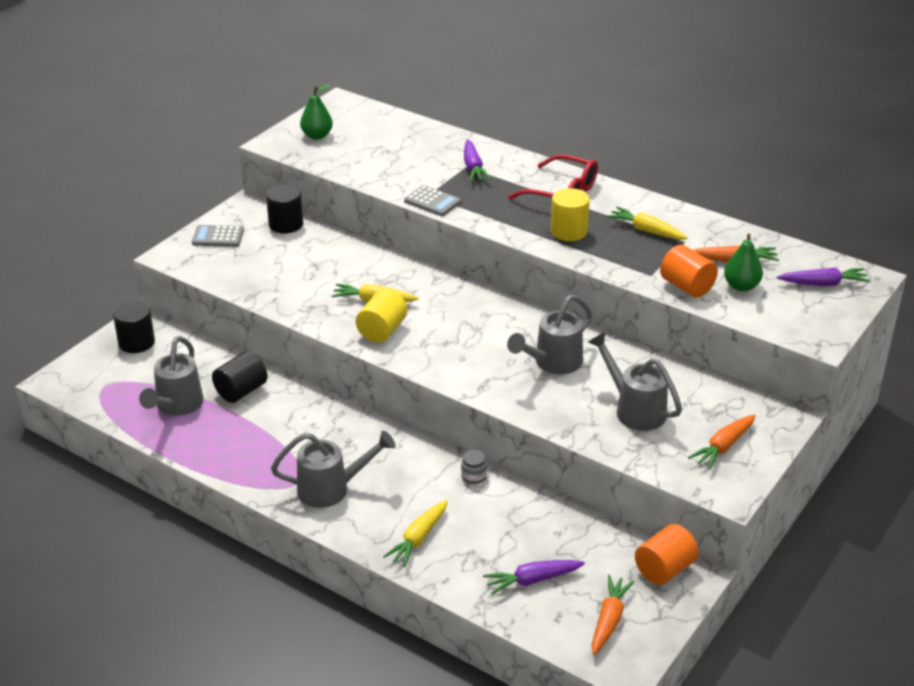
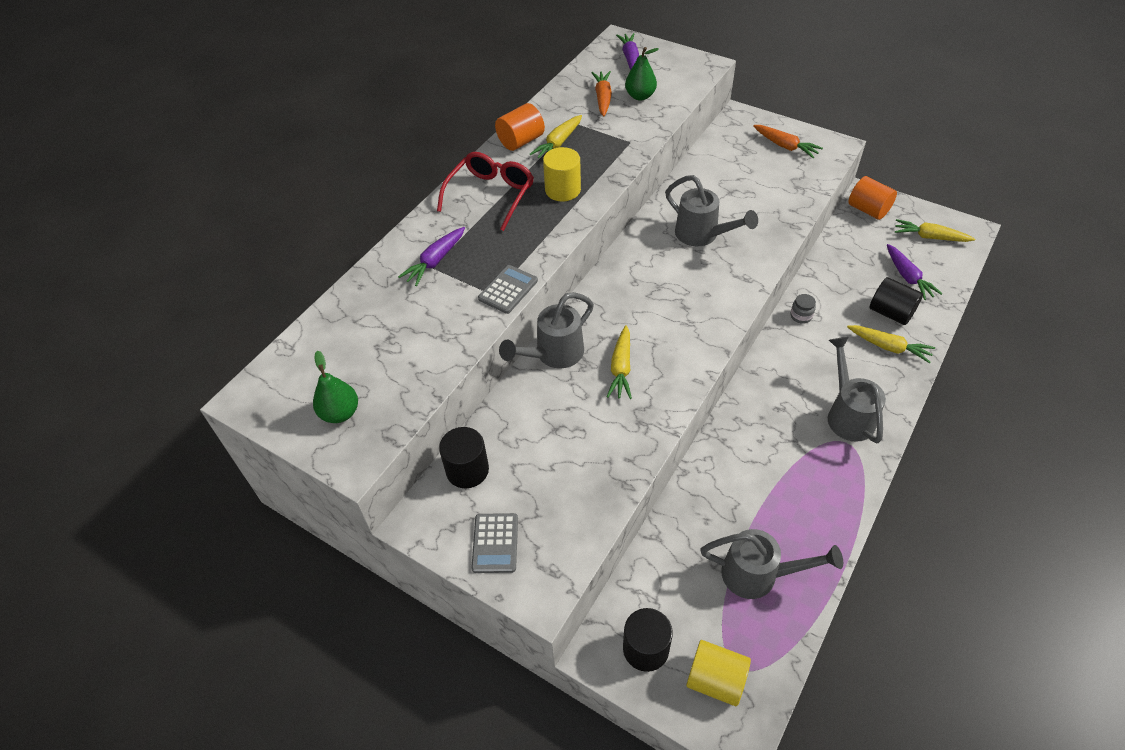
camera: 90 degrees left, 15 degrees up
(241, 391) = (720, 513): black cylinder -> black cylinder (891, 312)
(382, 330) = (673, 356): yellow cylinder -> yellow cylinder (715, 680)
(473, 167) = (435, 261): purple carrot -> purple carrot turned 135 degrees clockwise
(609, 620) = (930, 237): orange carrot -> yellow carrot
(634, 409) = (753, 189): grey watering can -> grey watering can (554, 354)
(686, 287) = (645, 123): orange cylinder -> orange cylinder (521, 141)

